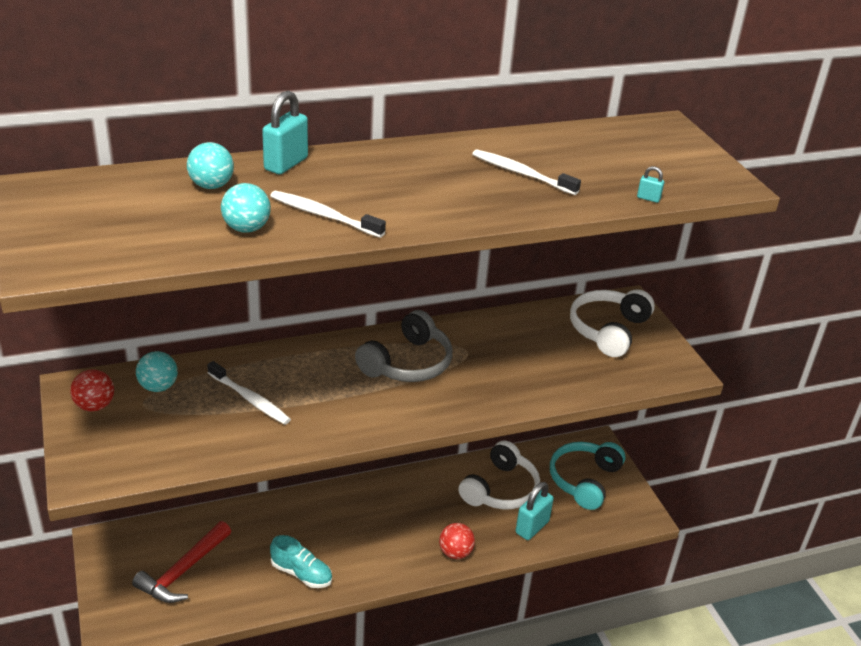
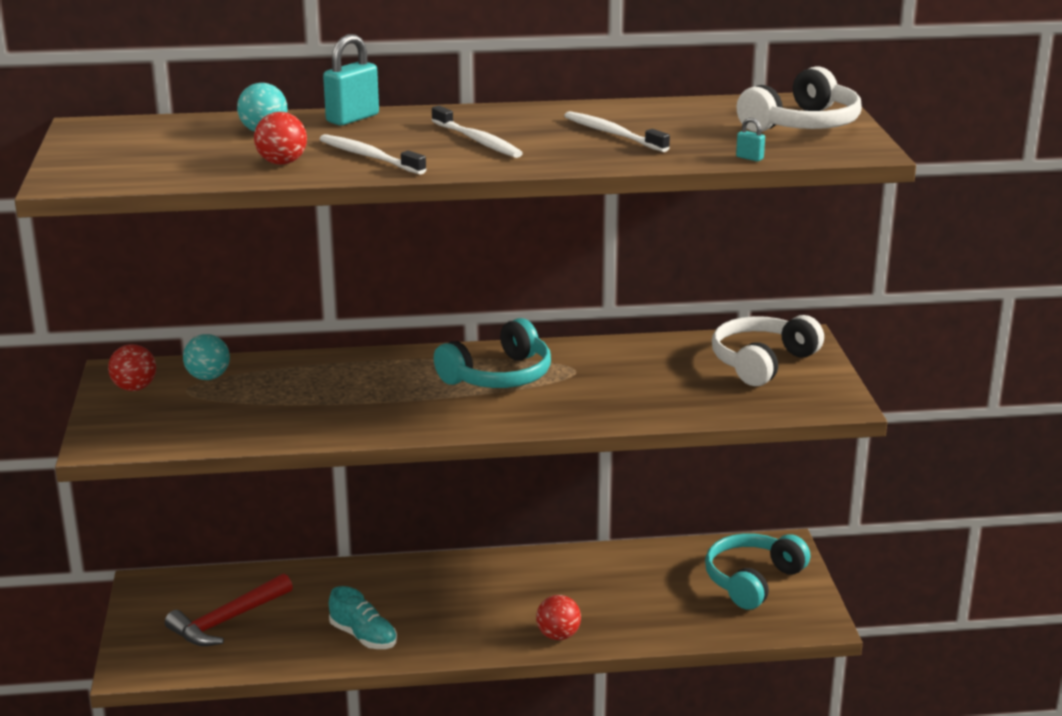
camera: 15 degrees right, 10 degrees down
(246, 228) = (282, 163): turquoise ball -> red ball
(250, 399) = (304, 394): white toothbrush -> white toothbrush (477, 141)
(408, 363) = (499, 376): grey headphones -> turquoise headphones
(501, 489) = (639, 580): white headphones -> white headphones (803, 125)
(532, 527) = (665, 620): turquoise padlock -> none

